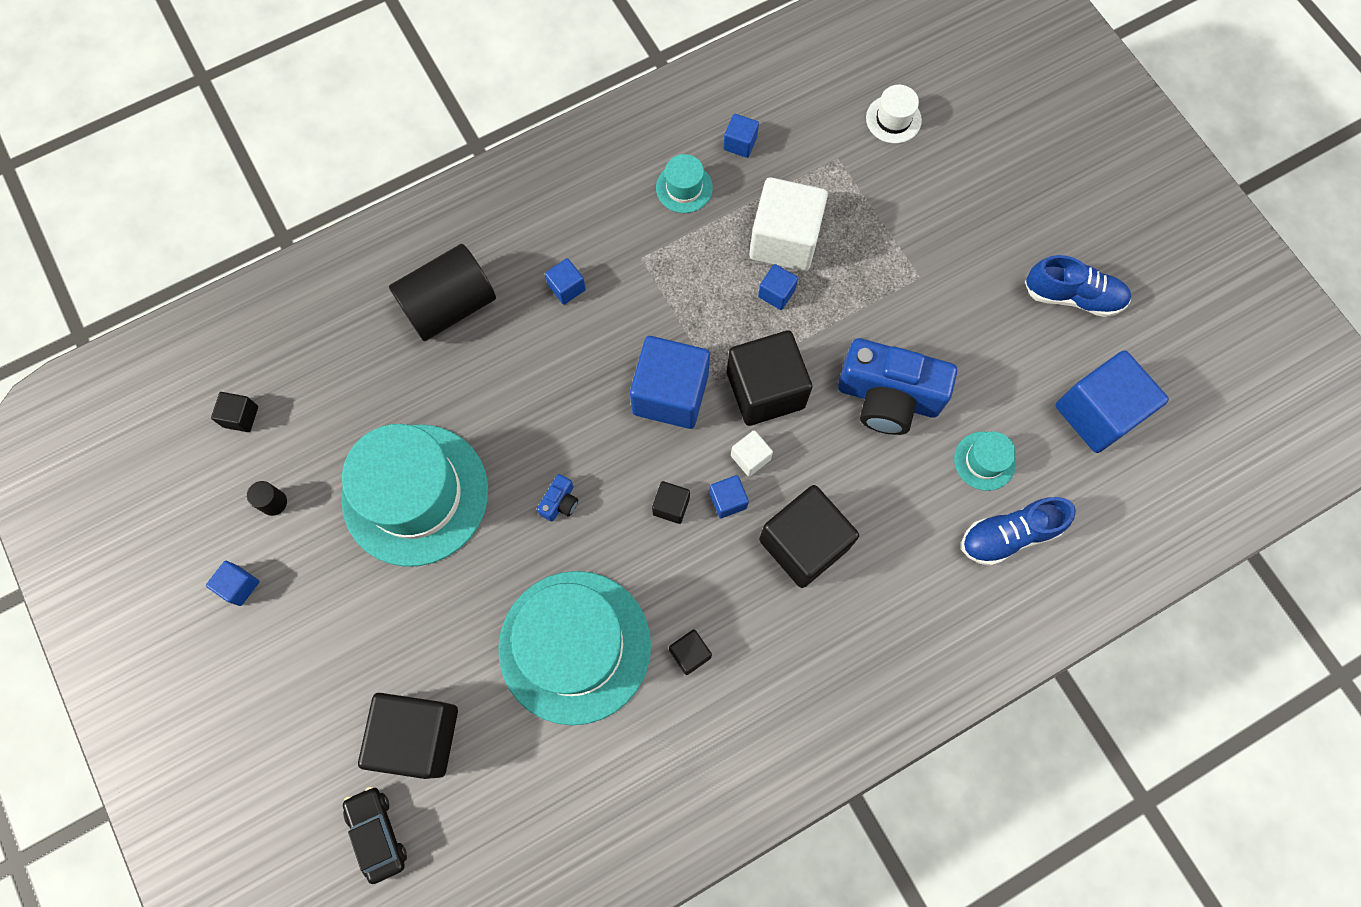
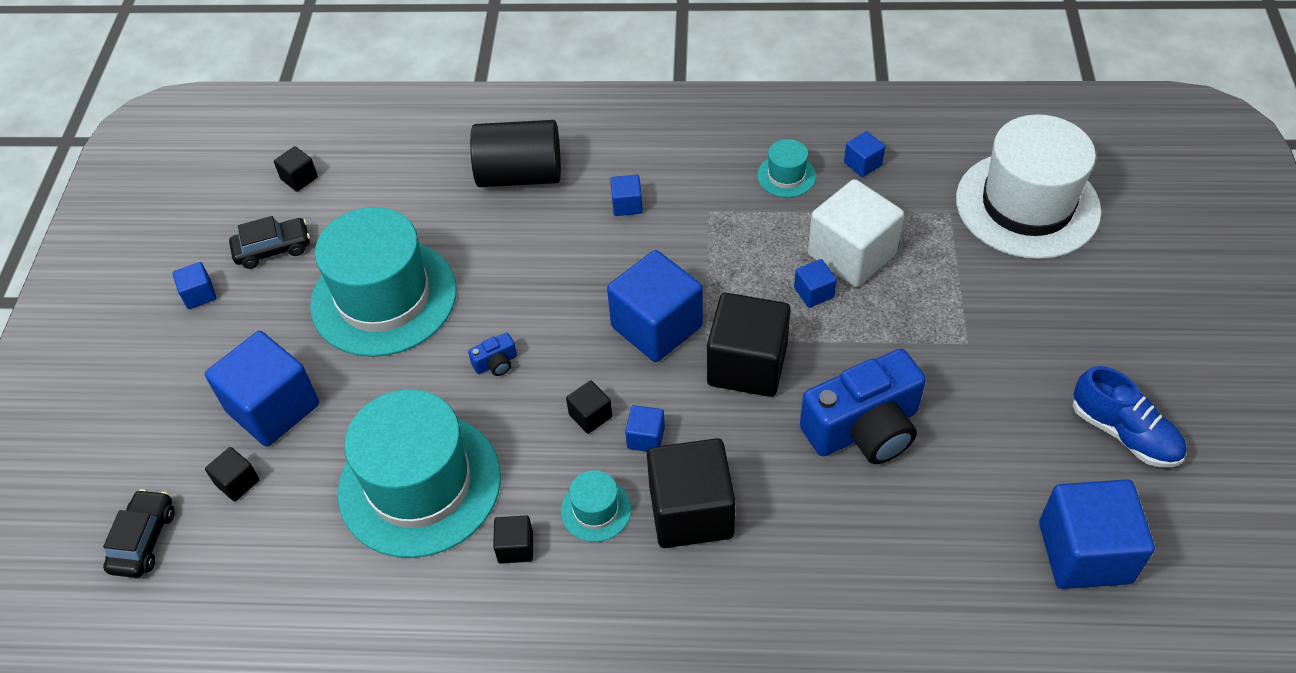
camera: 35 degrees right, 20 degrees down
(273, 502) = (273, 249): black cylinder -> black car
(396, 653) = (273, 408): none -> blue cube
(418, 736) = (237, 482): black cube -> black cube, size x0.46
(750, 457) = (692, 413): white cube -> none
(888, 397) = (864, 428): blue camera -> blue camera turned 75 degrees counterclockwise
(893, 119) = (1027, 205): white hat -> white hat, size x2.35
(984, 461) = (928, 534): turquoise hat -> turquoise hat (596, 510)
(1009, 535) = (909, 616): blue shoe -> none

